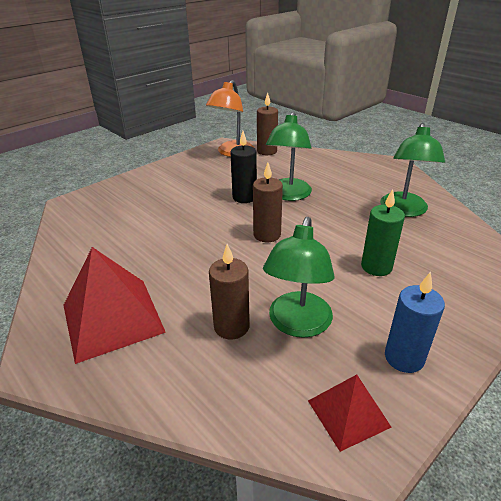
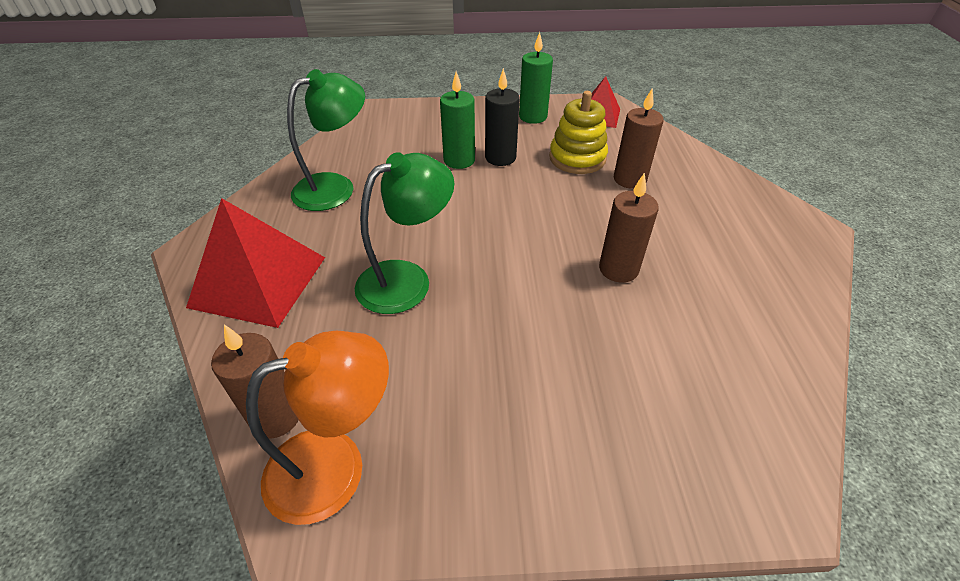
camera: 140 degrees left, 10 degrees up
(112, 318) = (735, 233): red pyramid -> red pyramid (258, 281)
(244, 197) = (466, 312): black candle -> black candle (500, 157)
(267, 235) = (509, 238): brown candle -> brown candle (618, 269)
(297, 324) = (577, 158): green lamp -> yellow stacking toy
(404, 358) = (533, 117): blue candle -> green candle

